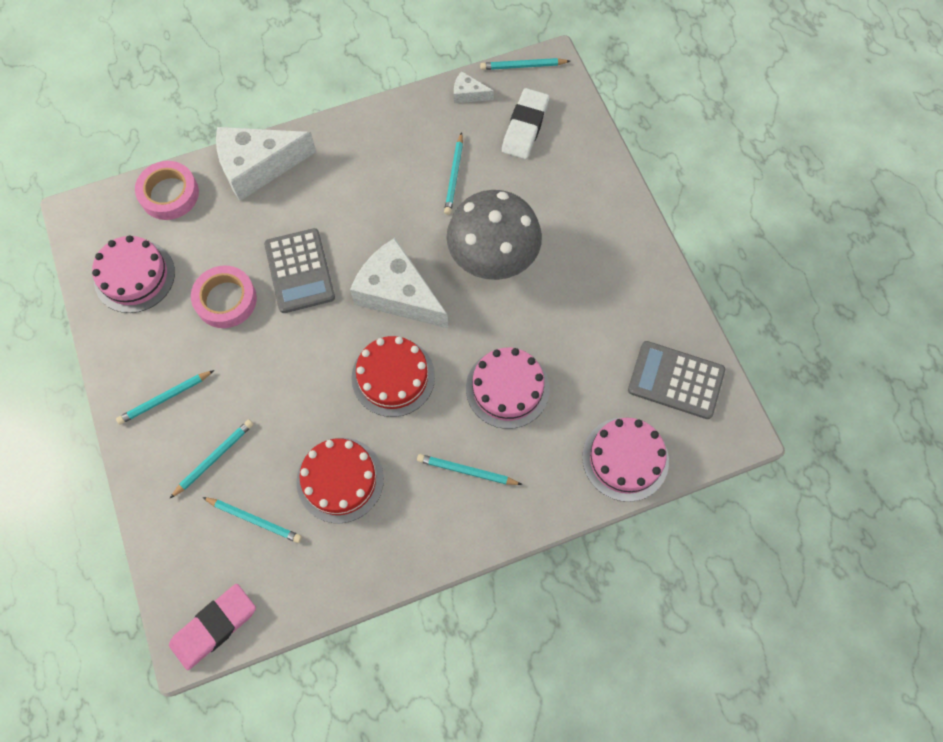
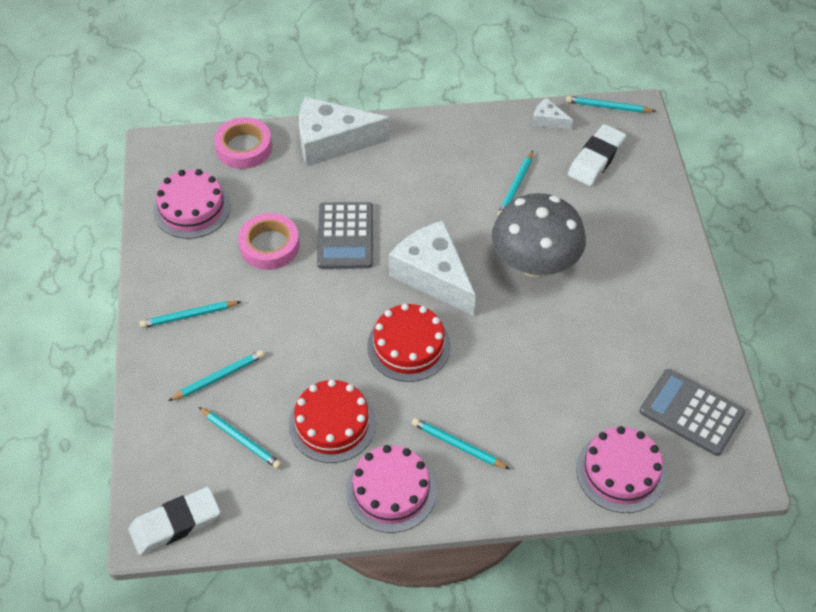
camera: 15 degrees right, 15 degrees down
(214, 627) = (175, 523): pink eraser -> white eraser
(507, 388) = (518, 381): pink cake -> pink cake (391, 491)

